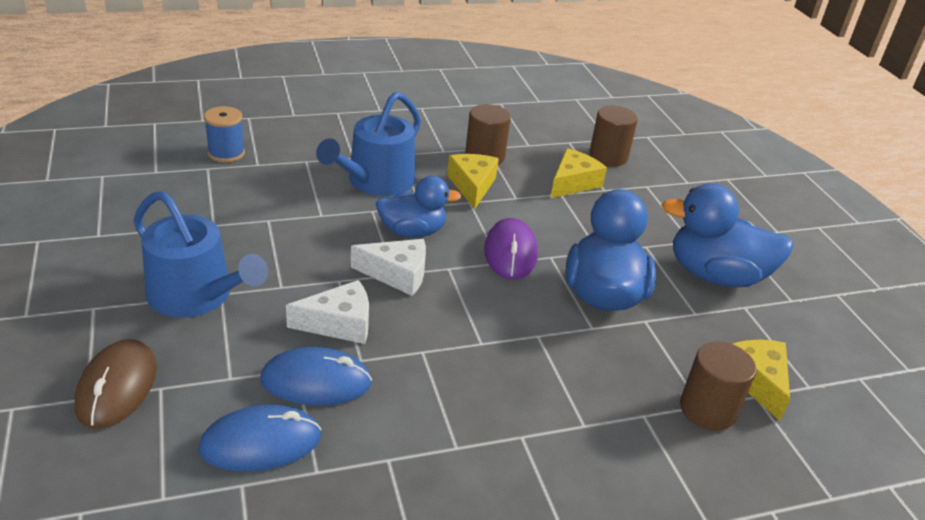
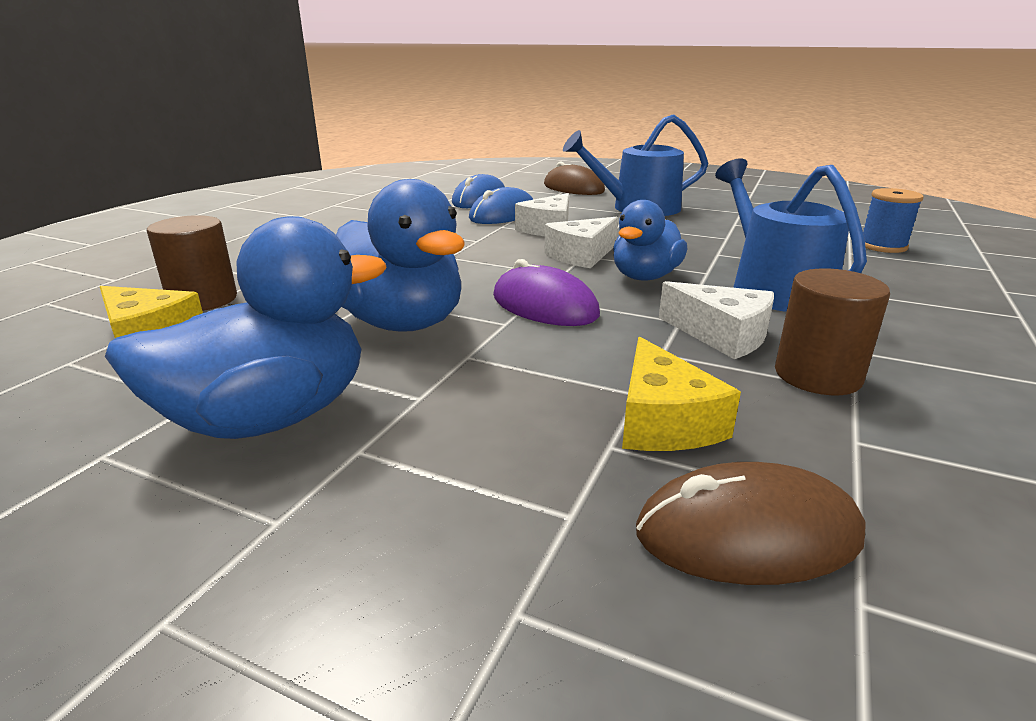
camera: 135 degrees right, 10 degrees down
(472, 185) = (722, 335): yellow cheese -> white cheese
(608, 156) = (747, 533): brown cylinder -> brown mouse

